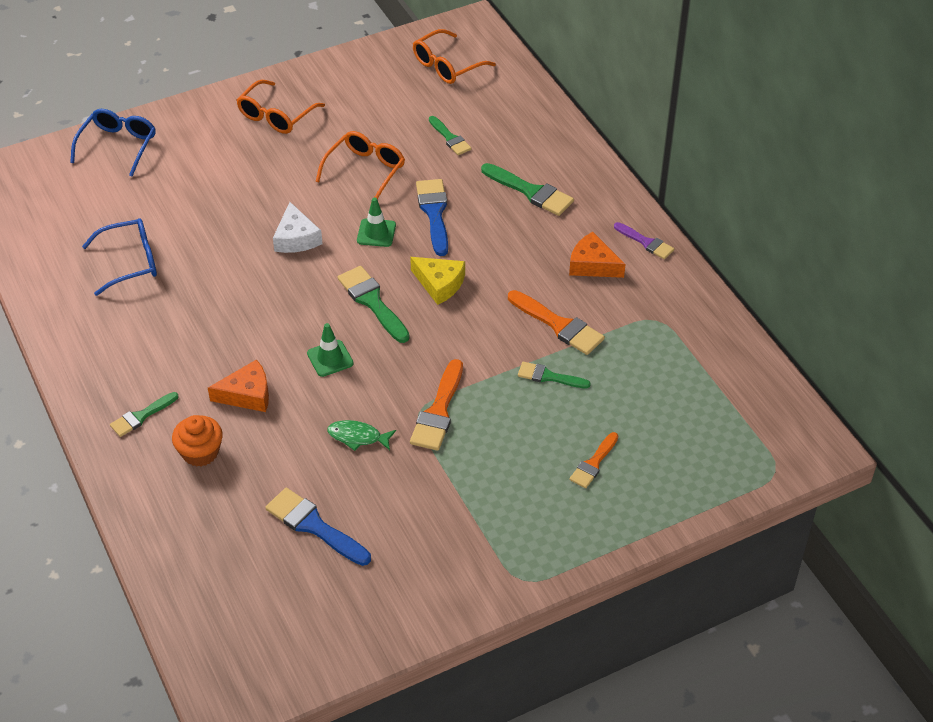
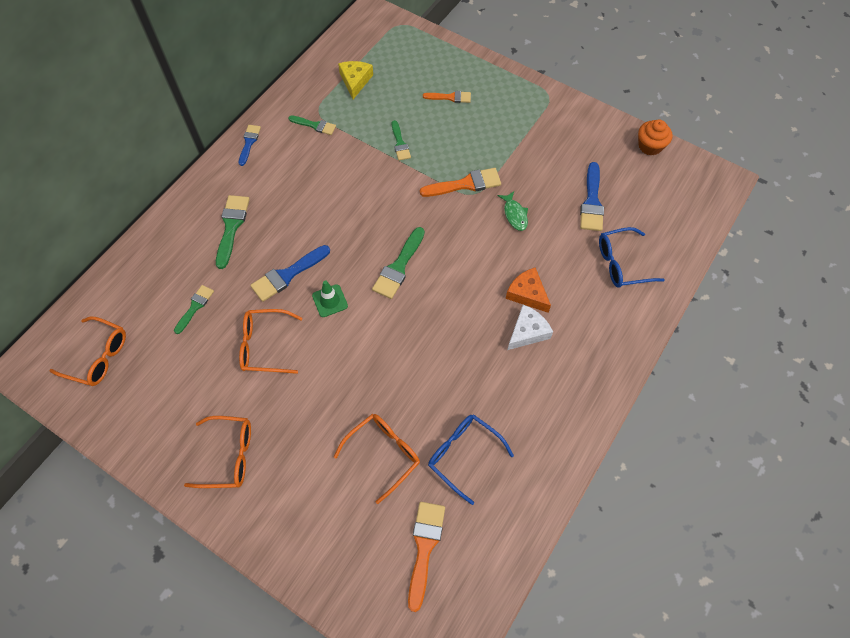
camera: 120 degrees left, 15 degrees up
(118, 146) = (337, 569): blue glasses -> blue glasses (622, 263)
(141, 416) = (590, 345): green brush -> green brush (314, 125)
(184, 209) = (383, 454): none -> orange glasses
(200, 452) = (590, 292): orange cupcake -> orange cupcake (650, 146)
(296, 238) = (366, 351): white cheese -> white cheese (527, 332)
(330, 358) = (464, 264): green traffic cone -> none
(439, 284) = (357, 236): yellow cheese -> yellow cheese (355, 81)
(558, 325) = (353, 156): orange brush -> orange brush (424, 548)
(592, 265) = (287, 162): orange cheese -> none
(646, 242) = (249, 143): purple brush -> blue brush

